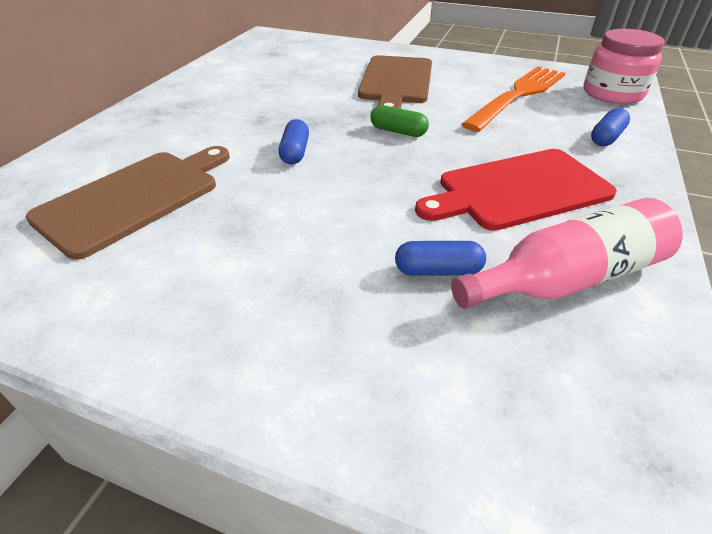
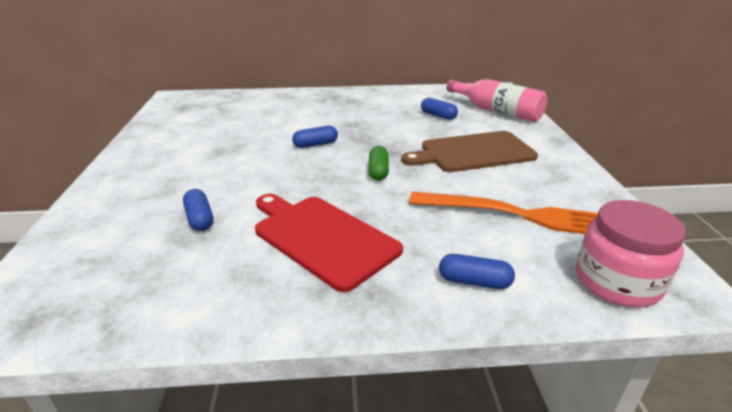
camera: 65 degrees right, 10 degrees down
(134, 198) = (237, 120): brown cutting board -> none
(296, 73) = (438, 116): none -> blue capsule
(567, 278) = (205, 272): pink bottle -> pink bottle (497, 111)

